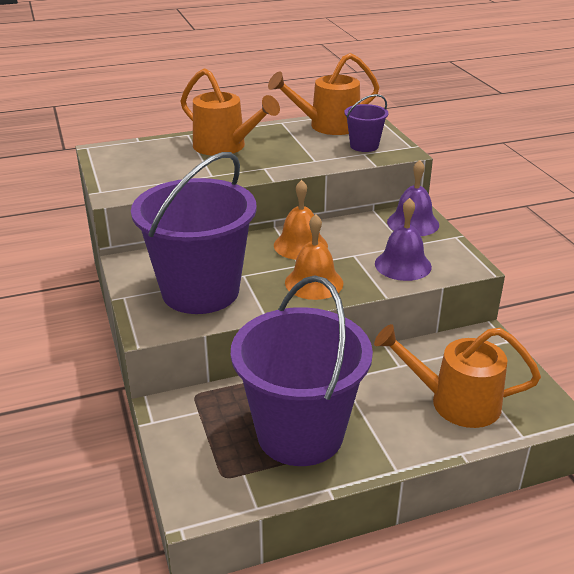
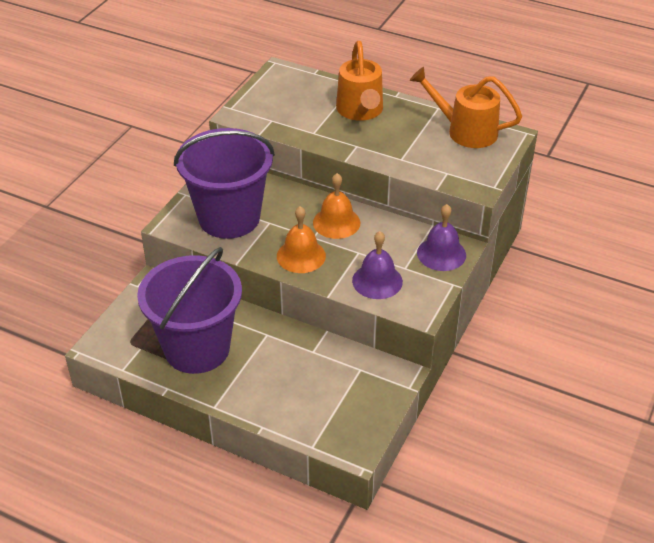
camera: 45 degrees right, 10 degrees up
(364, 146) = (459, 166): purple bucket -> none
(454, 402) = (307, 397): orange watering can -> none

